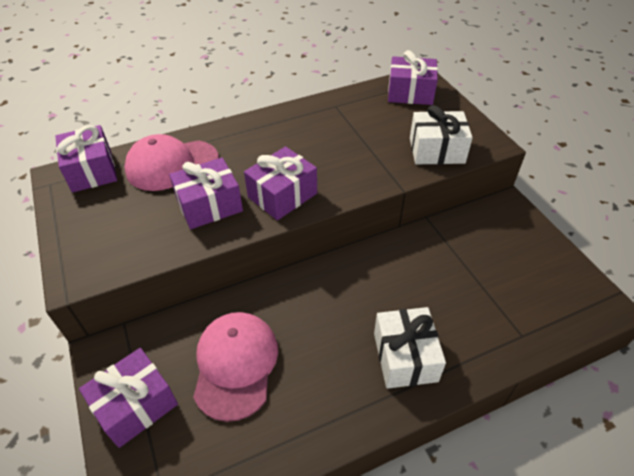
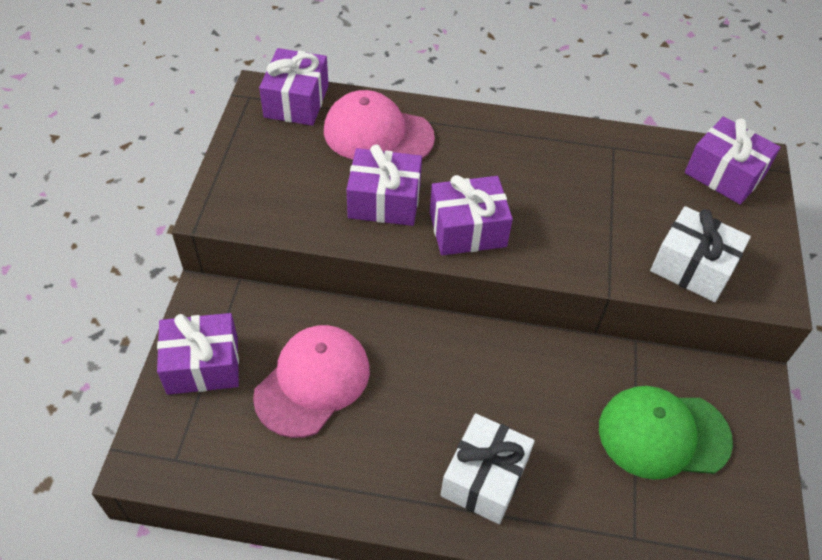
camera: 30 degrees right, 5 degrees up
(486, 262) = (663, 434): none -> green cap

